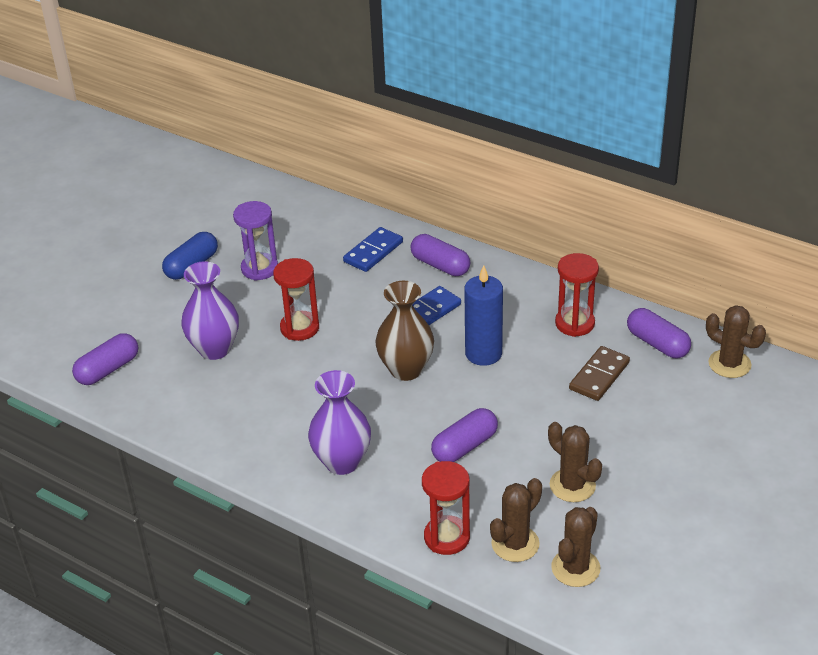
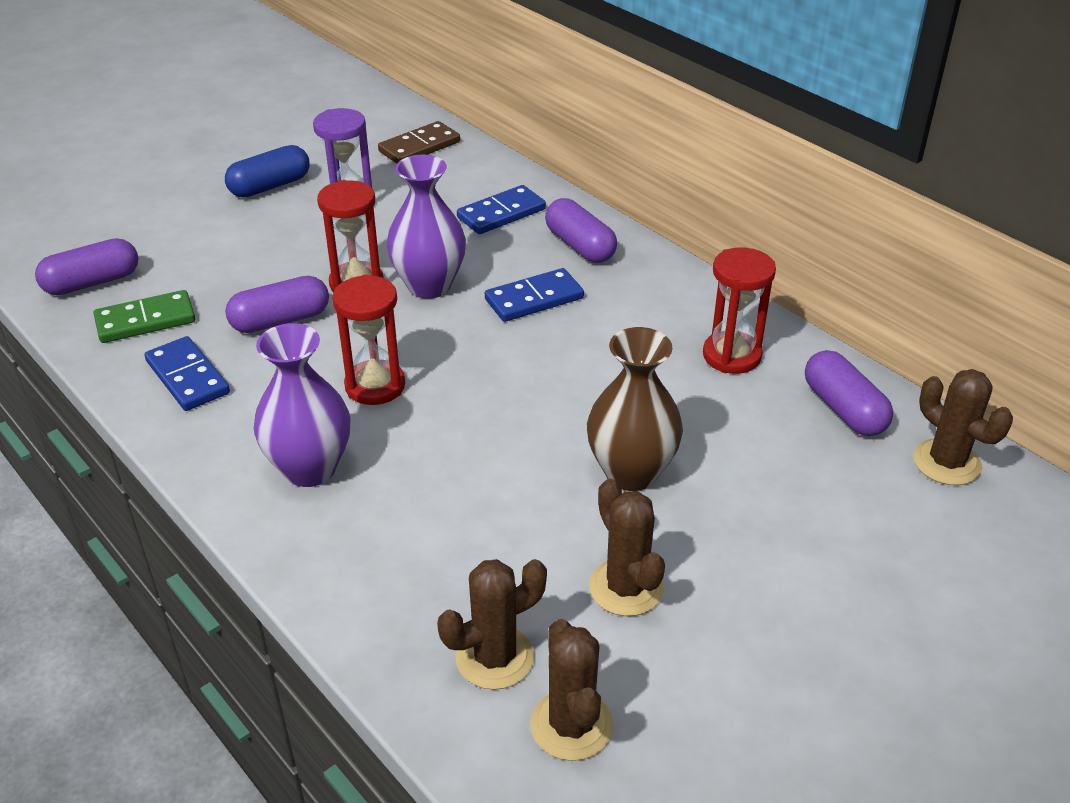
camera: 15 degrees right, 0 degrees up
(166, 389) = (145, 321): none -> green domino
(214, 349) = (235, 286): purple vase -> purple vase (429, 286)
(223, 421) = (188, 377): none -> blue domino
(406, 369) = (466, 365): brown vase -> brown vase (631, 472)
(447, 537) = (397, 619): red hourglass -> red hourglass (375, 386)
(464, 446) = (493, 489): purple capsule -> purple capsule (280, 320)
(483, 353) = (583, 367): blue candle -> none
(575, 568) = (571, 725): brown cactus -> brown cactus turned 60 degrees counterclockwise
(599, 376) = (737, 435): brown domino -> brown domino (419, 147)

